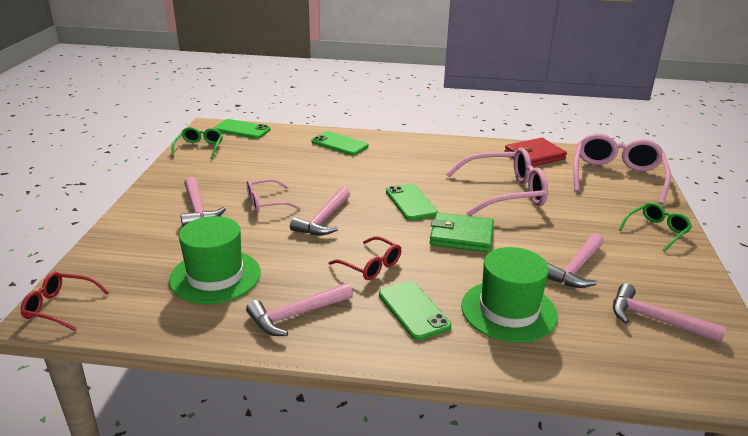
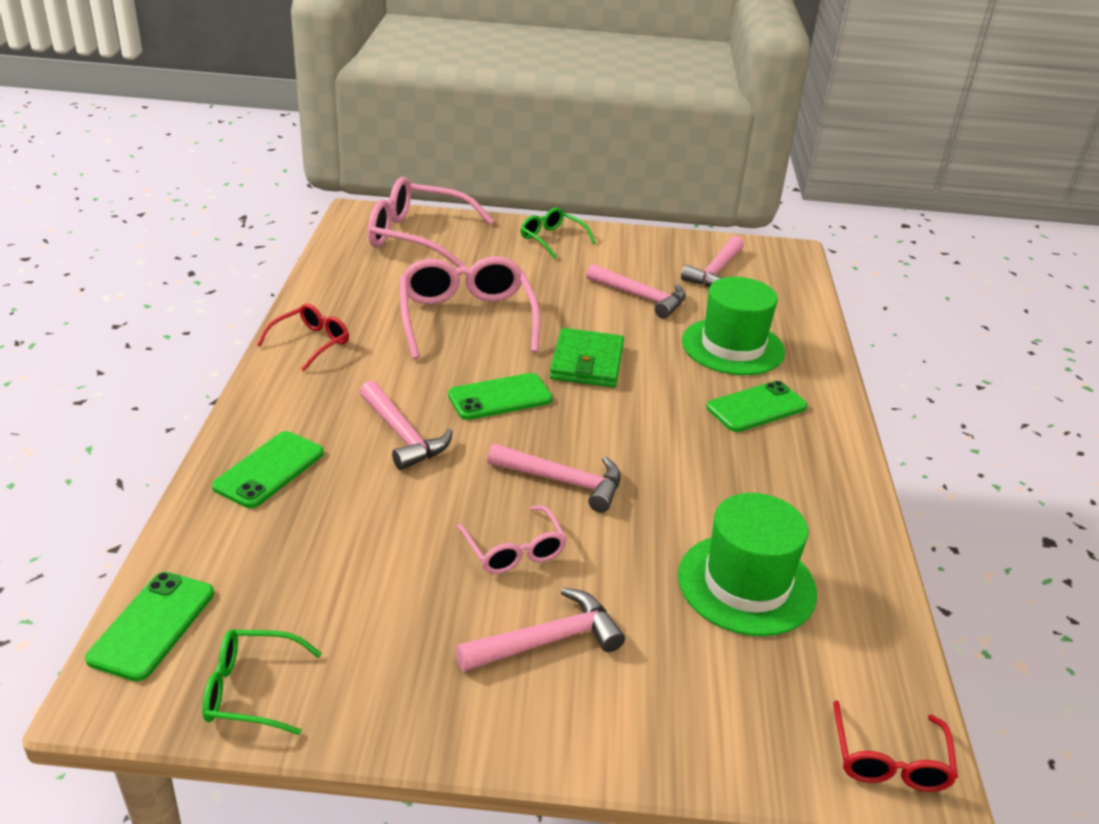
camera: 95 degrees left, 5 degrees up
(296, 315) = (801, 497): pink hammer -> pink hammer (402, 435)
(371, 265) = (675, 437): red glasses -> red glasses (311, 343)
(534, 155) = (347, 282): red wallet -> none

